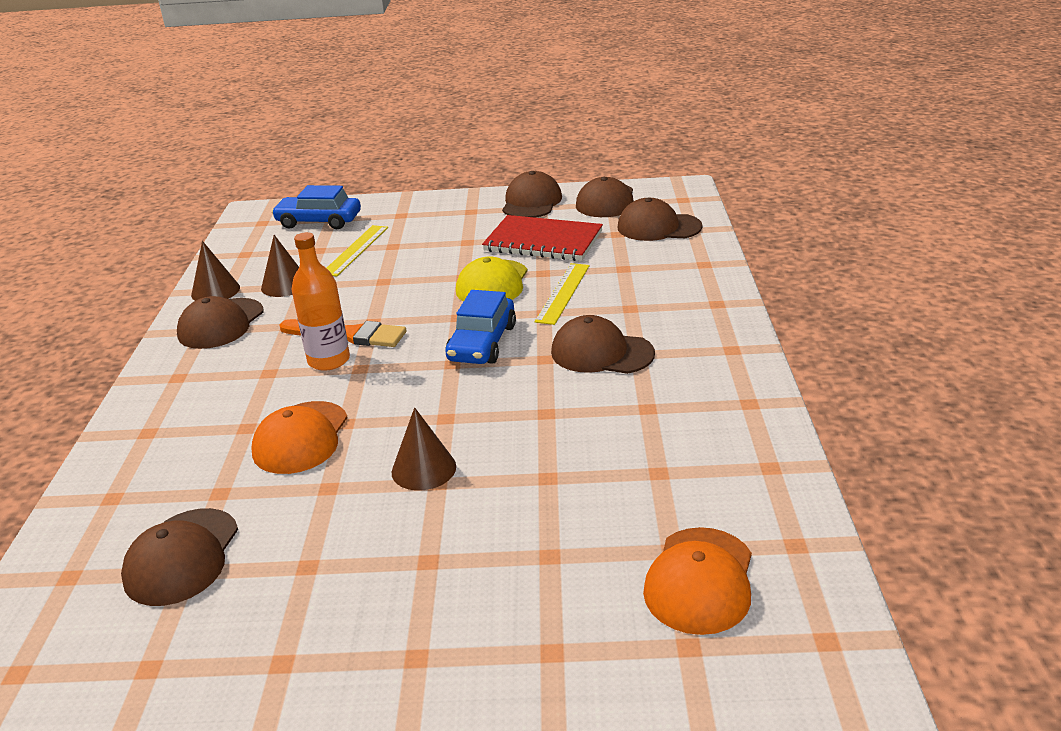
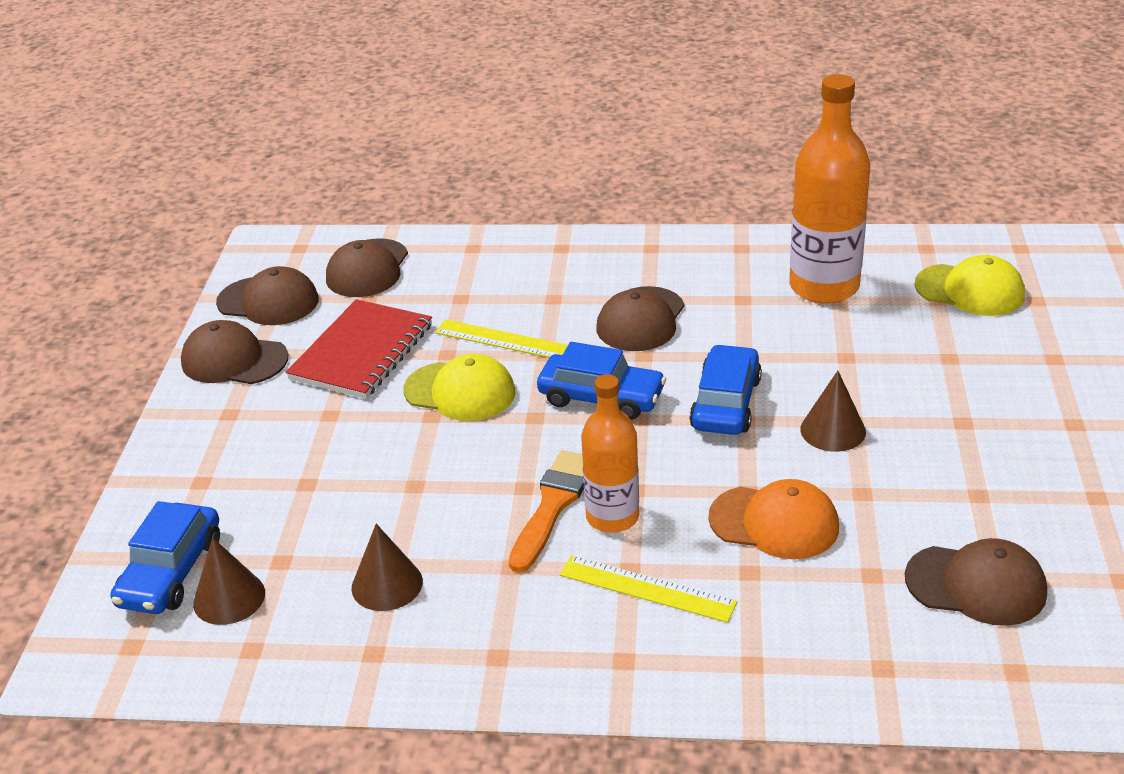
camera: 85 degrees left, 5 degrees up
(215, 291) = (375, 664): brown cone -> brown cone (229, 598)
(221, 324) = (485, 638): brown cap -> none
(355, 250) = (302, 520): yellow ruler -> yellow ruler (647, 588)
(470, 406) = (726, 403): none -> blue car
(682, 461) = (824, 287): none -> orange bottle
(700, 580) = (970, 290): orange cap -> yellow cap

